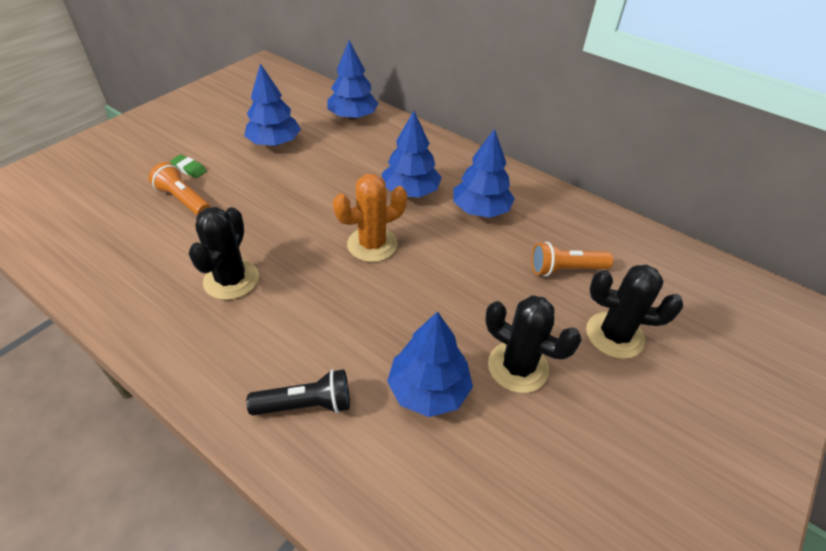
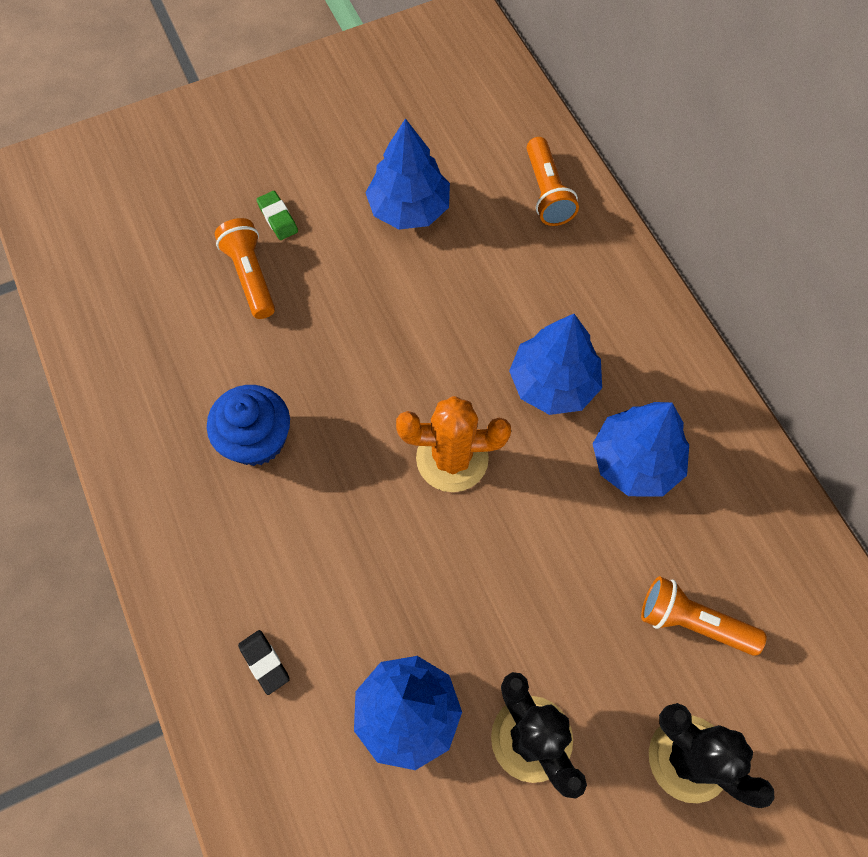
camera: 30 degrees right, 20 degrees up
(231, 280) = (256, 439): black cactus -> blue cupcake
(306, 404) = (264, 662): black flashlight -> black eraser
(353, 116) = (547, 192): blue tree -> orange flashlight

